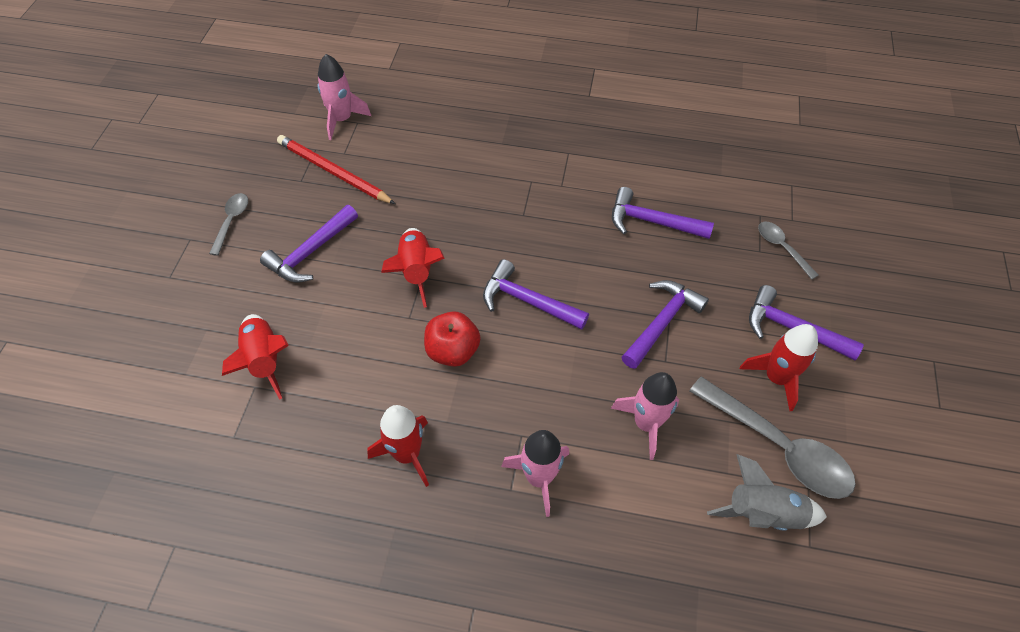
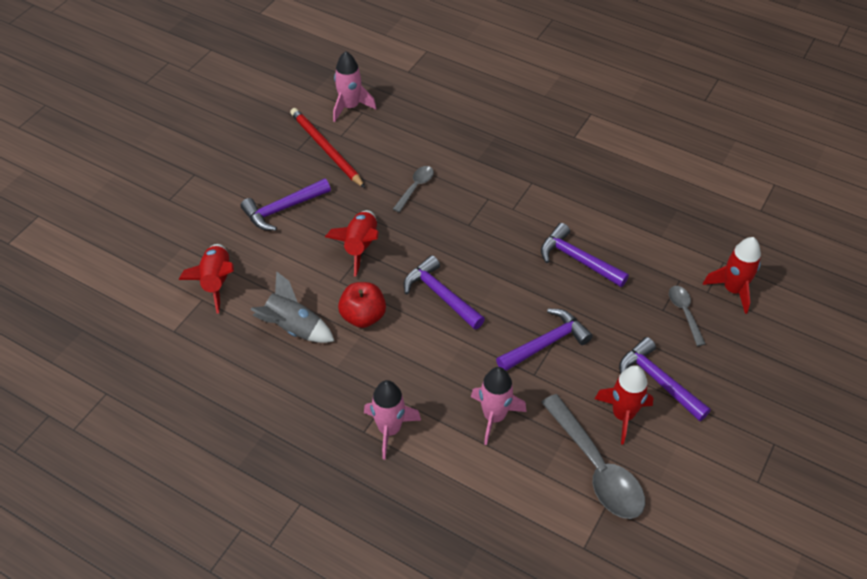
camera: 20 degrees right, 5 degrees down
(231, 221) = (231, 168): grey spoon -> grey spoon (415, 187)
(407, 454) = (296, 382): red rocket -> red rocket (733, 290)
(763, 513) = (557, 512): grey rocket -> grey rocket (293, 327)

